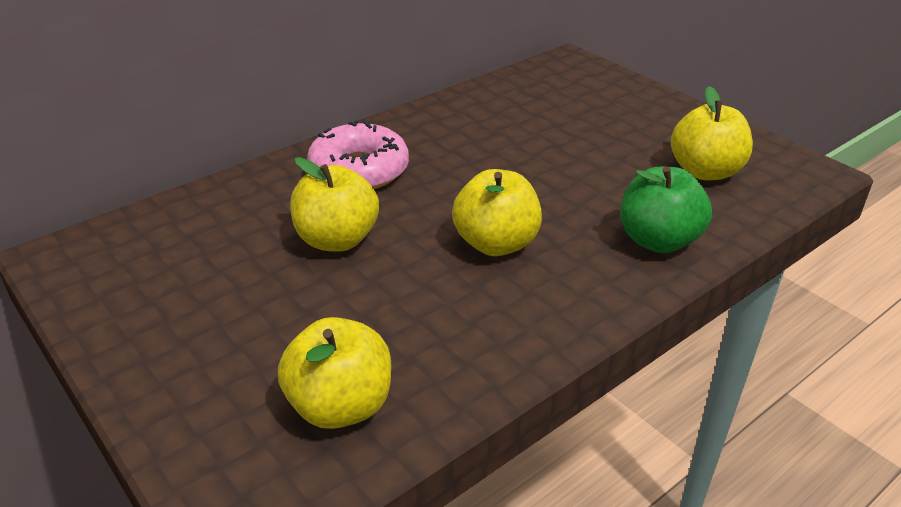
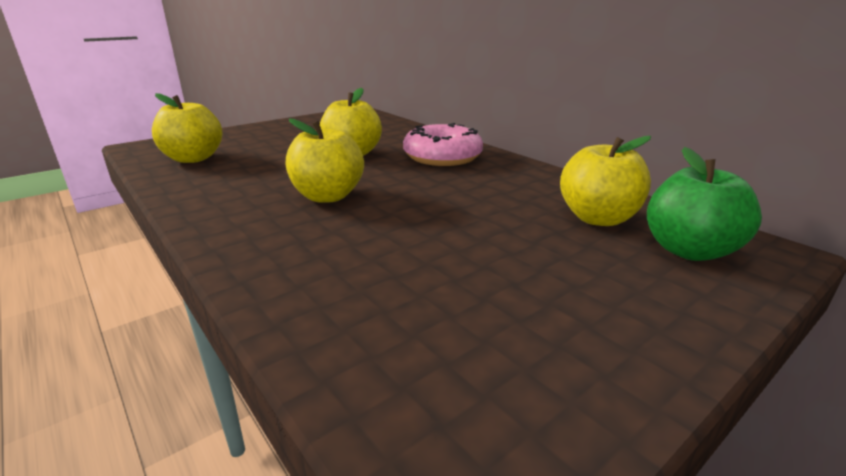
camera: 90 degrees right, 10 degrees down
(658, 240) = (298, 271): green apple -> green apple (688, 250)
(705, 171) = (458, 332): yellow apple -> yellow apple (597, 218)

